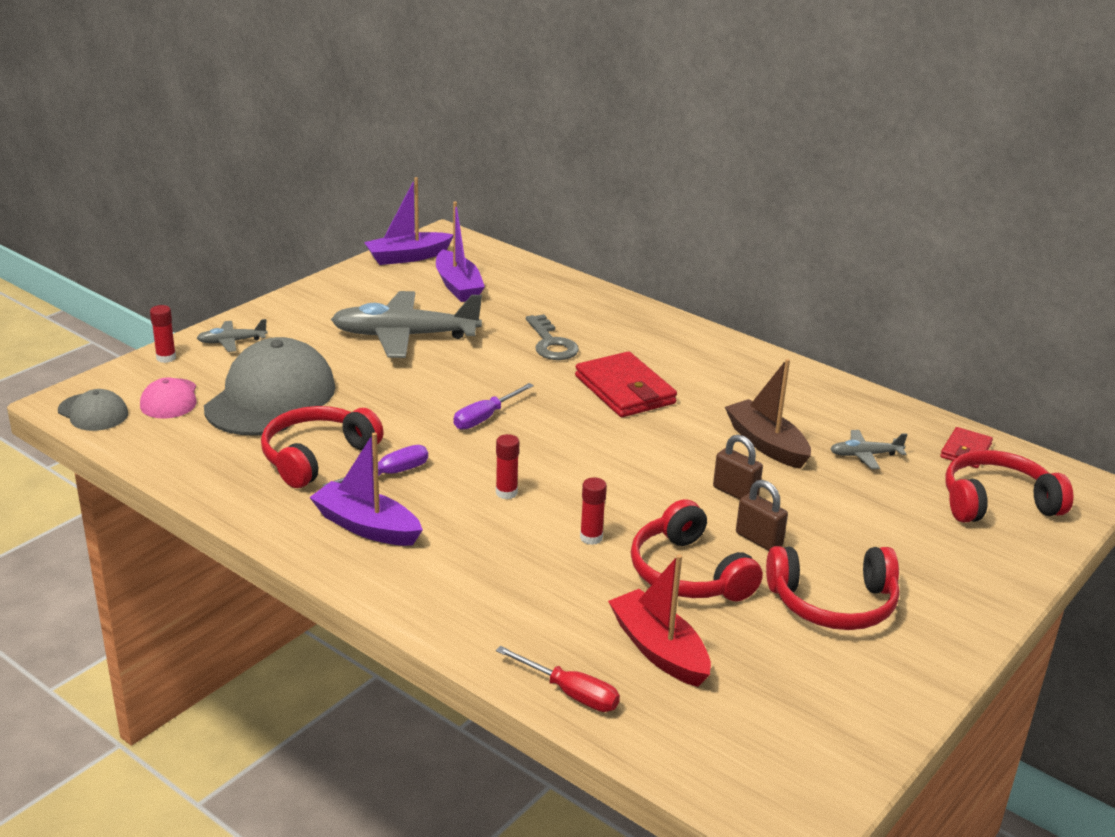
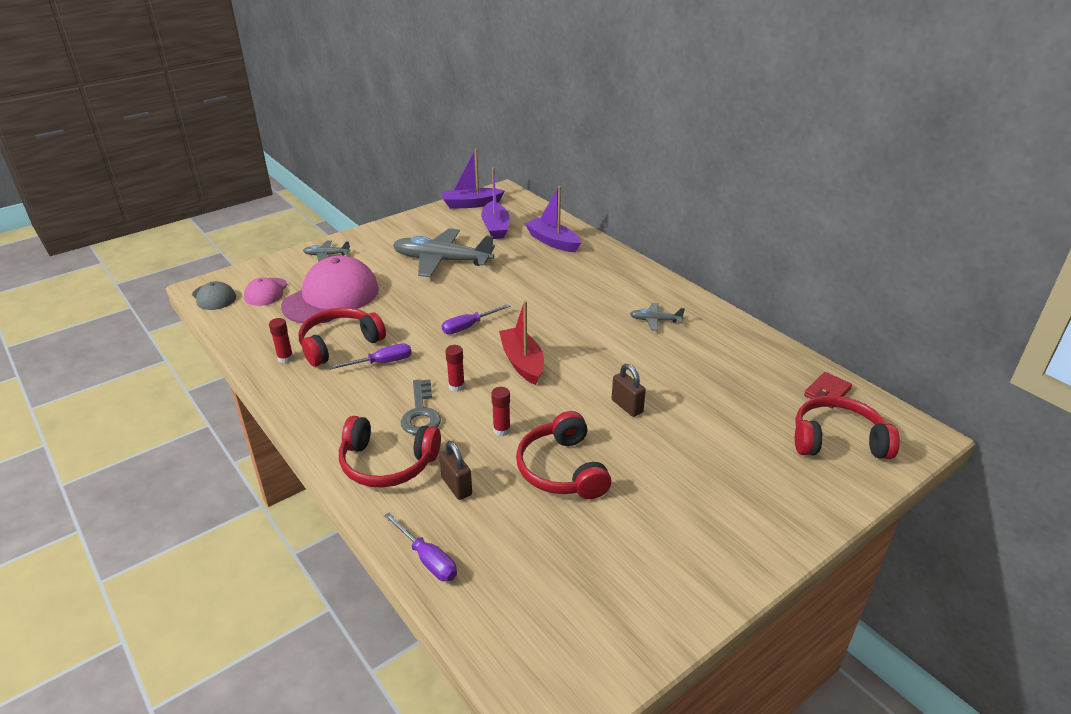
camera: 15 degrees right, 5 degrees up
(166, 358) = (279, 263): red glue stick -> red glue stick (285, 358)
(270, 397) = (331, 297): grey cap -> pink cap
(366, 526) = (347, 401): purple boat -> purple boat (553, 242)
(551, 343) = (541, 275): grey key -> grey key (421, 413)
(570, 693) = (427, 559): red screwdriver -> purple screwdriver
(625, 390) = (578, 315): red wallet -> none
(659, 650) = (511, 532): red boat -> red boat (522, 362)
(758, 540) = (629, 448): brown padlock -> brown padlock (456, 486)
(766, 444) = (667, 369): brown boat -> none
(833, 603) = (666, 511): red headphones -> red headphones (387, 463)
(865, 455) = (742, 387): grey plane -> grey plane (655, 320)

